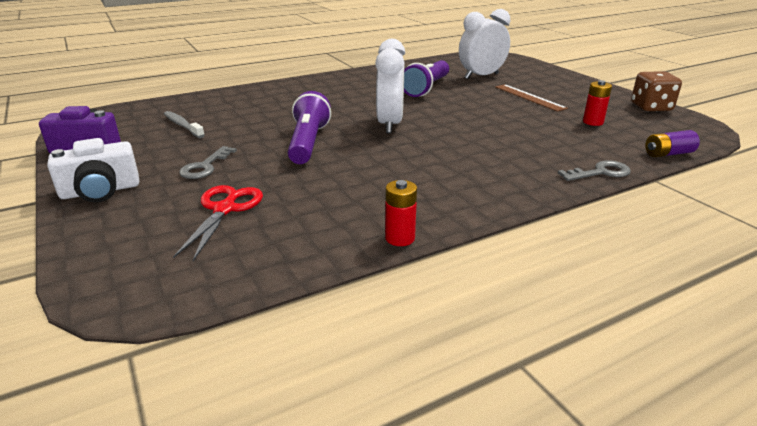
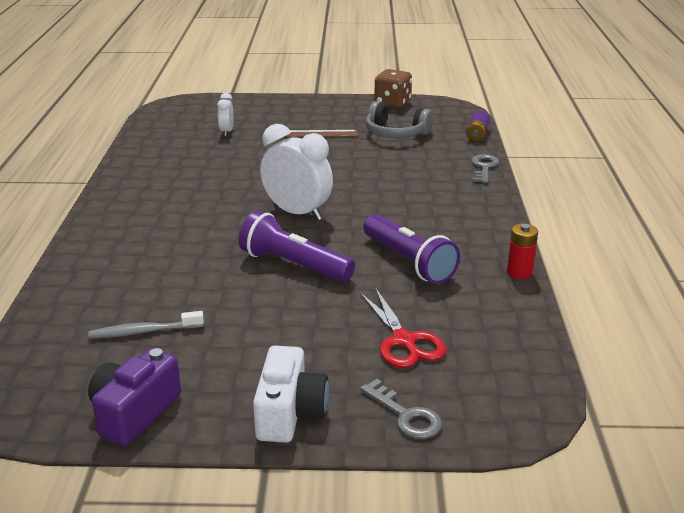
camera: 60 degrees left, 0 degrees up
(205, 166) = (291, 336): grey key -> grey key (406, 415)
(225, 209) = (404, 341): red scissors -> red scissors turned 150 degrees counterclockwise
(426, 88) = (222, 166): purple flashlight -> purple flashlight (408, 262)
(481, 76) = (227, 132): white clock -> white clock, size x0.51
(593, 122) = (395, 133): red battery -> grey headphones

